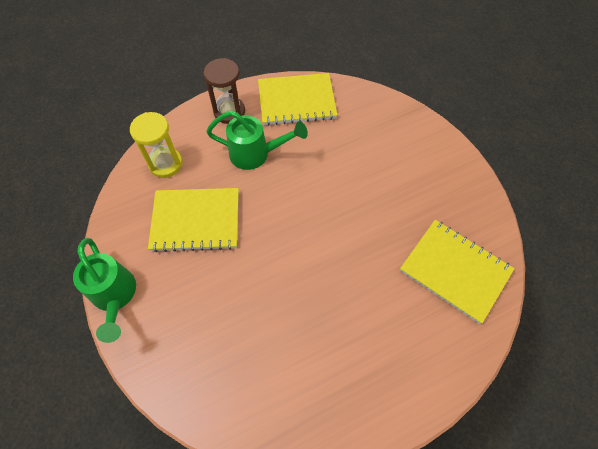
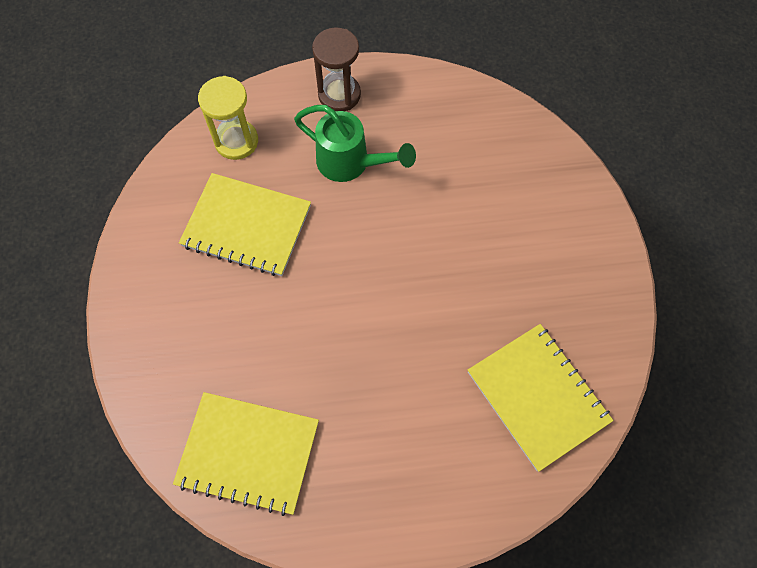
camera: 20 degrees right, 5 degrees up
(115, 297) = (125, 287): green watering can -> none
(296, 101) = (431, 105): yellow notebook -> yellow notebook (248, 453)

